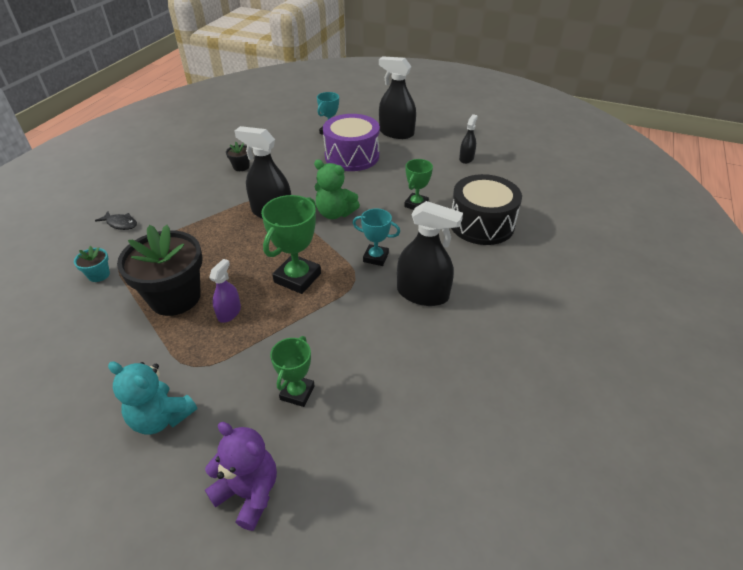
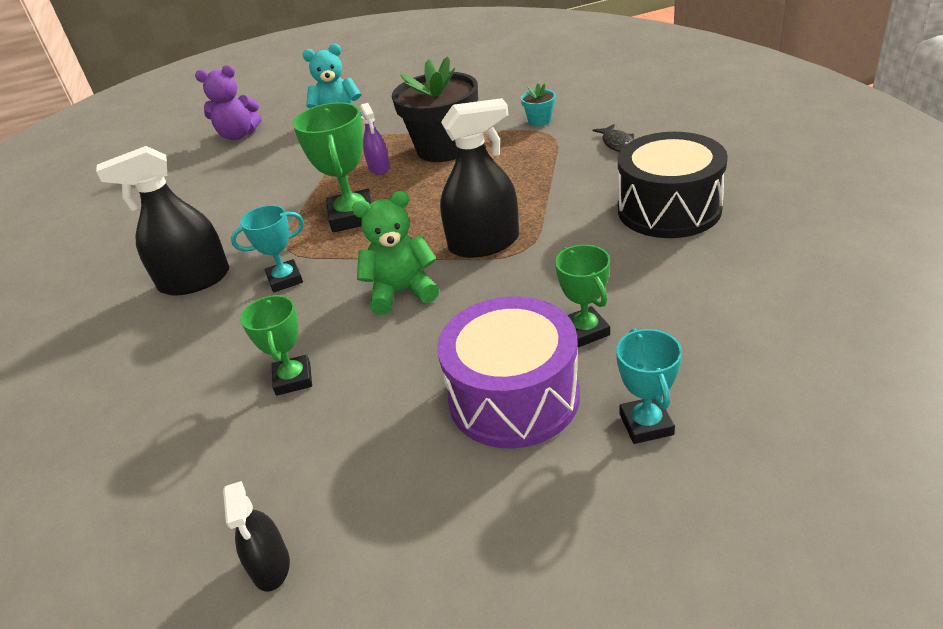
camera: 145 degrees right, 5 degrees down
(121, 224) = (617, 143): black fish -> black fish turned 90 degrees counterclockwise
(241, 167) = (643, 261): black flower pot -> none
(297, 393) = (255, 171): green trophy -> green trophy (585, 331)
(396, 133) = (511, 535): black spray bottle -> none
(481, 224) = (157, 413): black drum -> black drum (669, 209)

